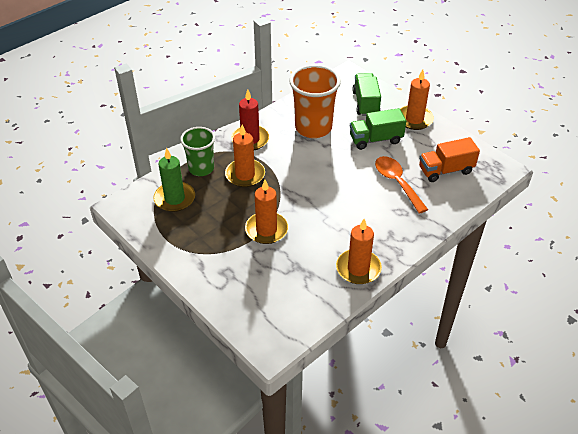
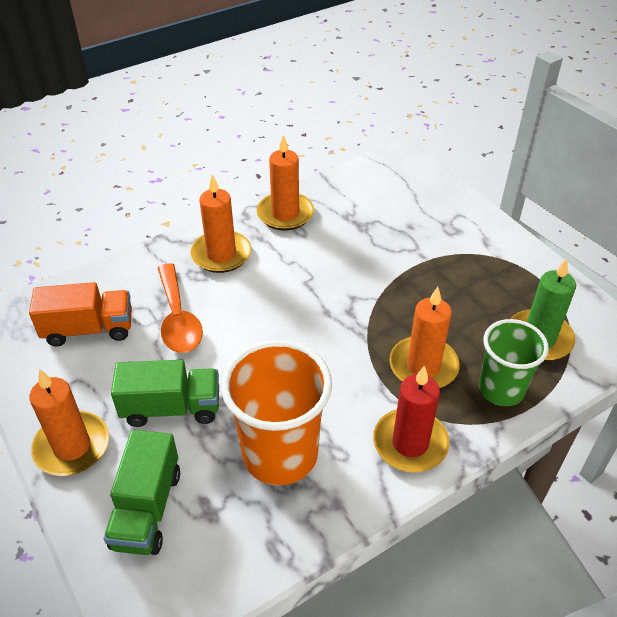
camera: 170 degrees left, 0 degrees up
(266, 230) = (396, 273): orange candle -> orange candle (221, 254)

